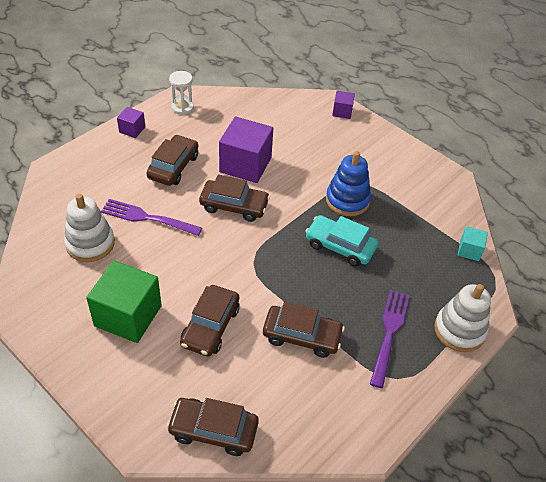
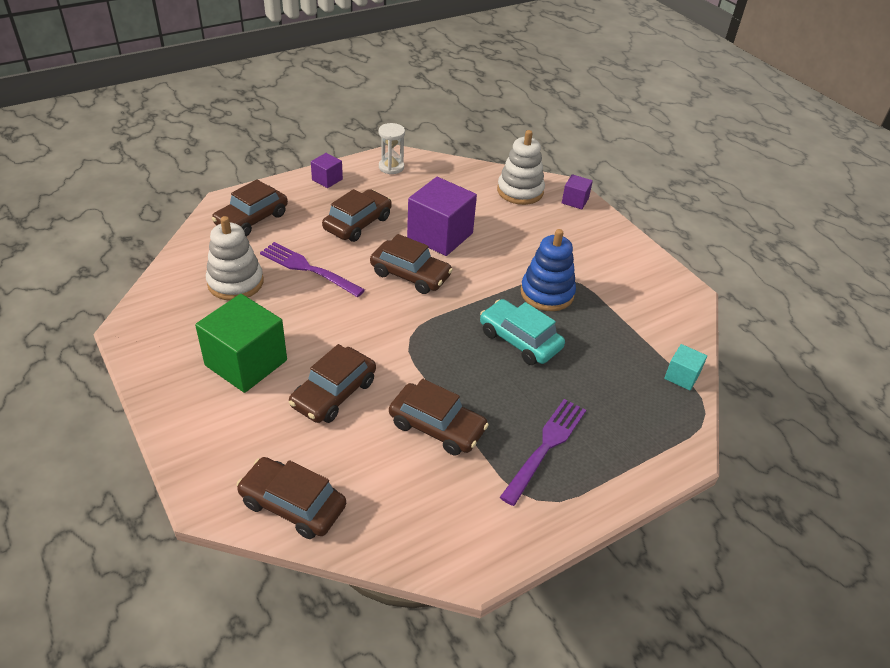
camera: 15 degrees right, 5 degrees down
(81, 180) = (251, 219): none -> brown car
(459, 330) = (637, 463): white stacking toy -> white stacking toy (520, 191)

